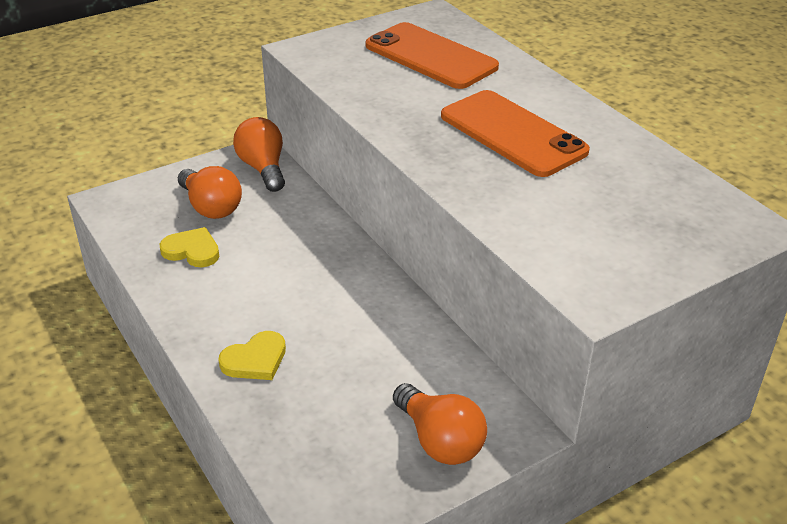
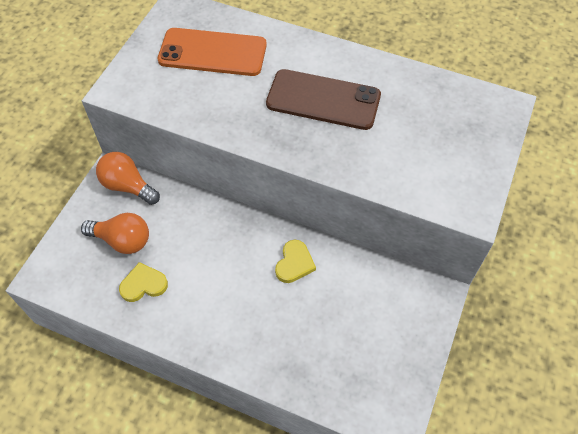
camera: 35 degrees left, 20 degrees up
(255, 360) = (260, 343): yellow heart -> yellow heart (294, 263)
(440, 441) = (406, 329): orange light bulb -> none
(512, 134) = (323, 100): orange phone -> brown phone

